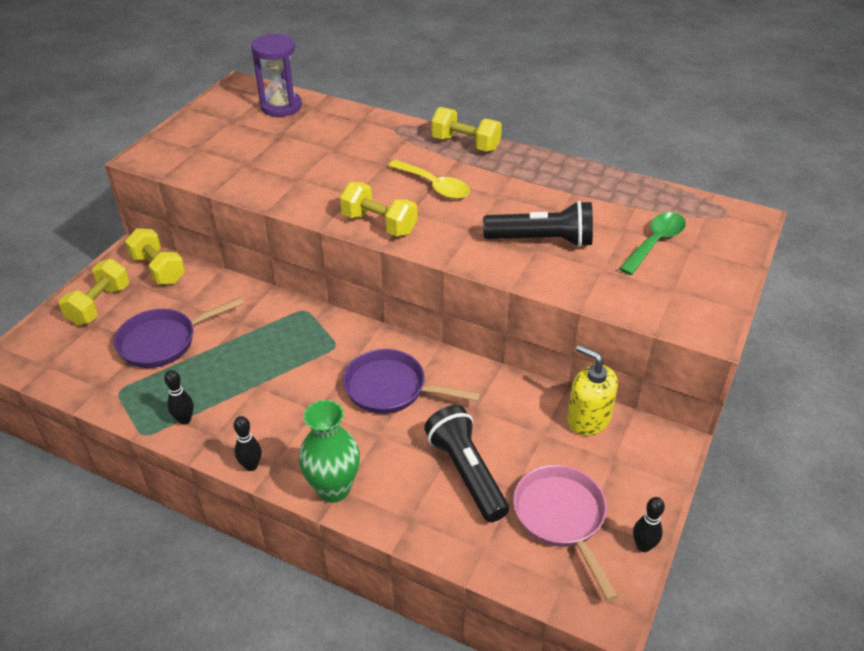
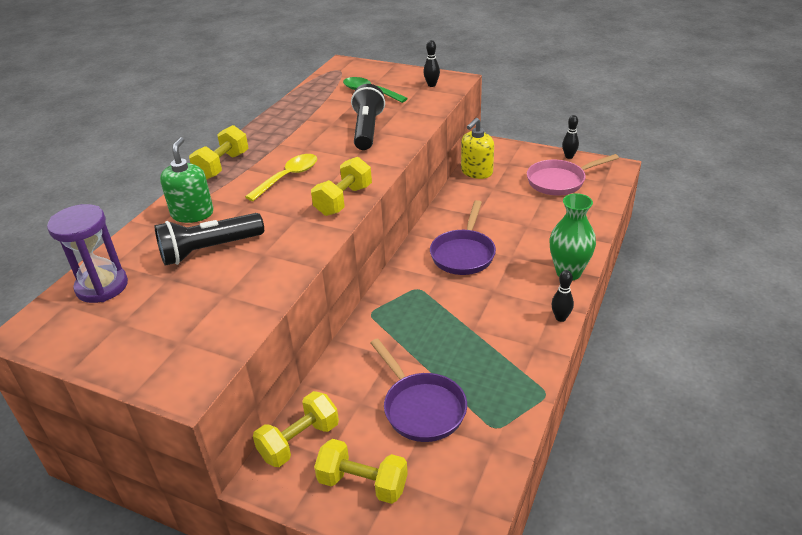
camera: 90 degrees left, 5 degrees down
(184, 420) = (522, 368): black bowling pin -> black bowling pin (431, 85)
(377, 136) = (192, 214): none -> green soap dispenser
(466, 473) = (535, 216): black flashlight -> black flashlight (209, 250)

